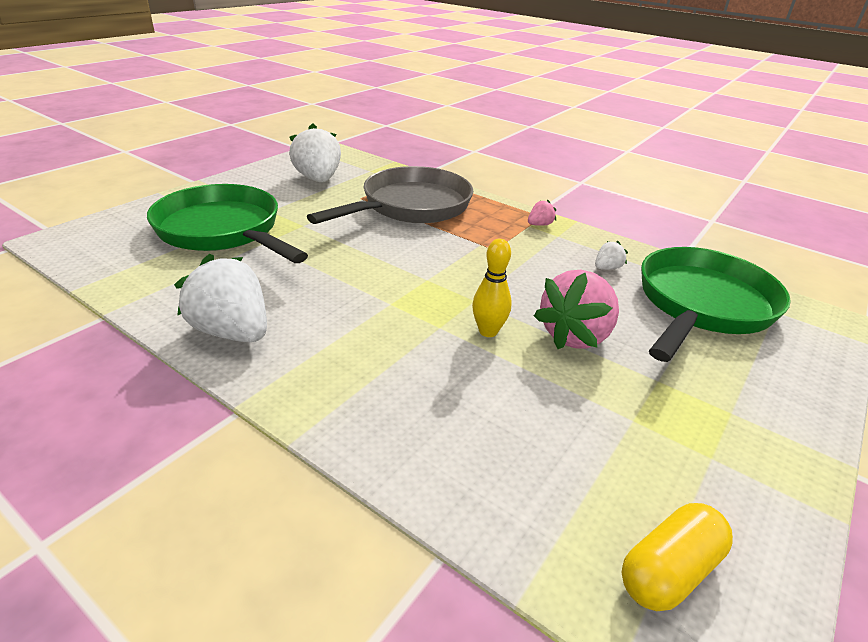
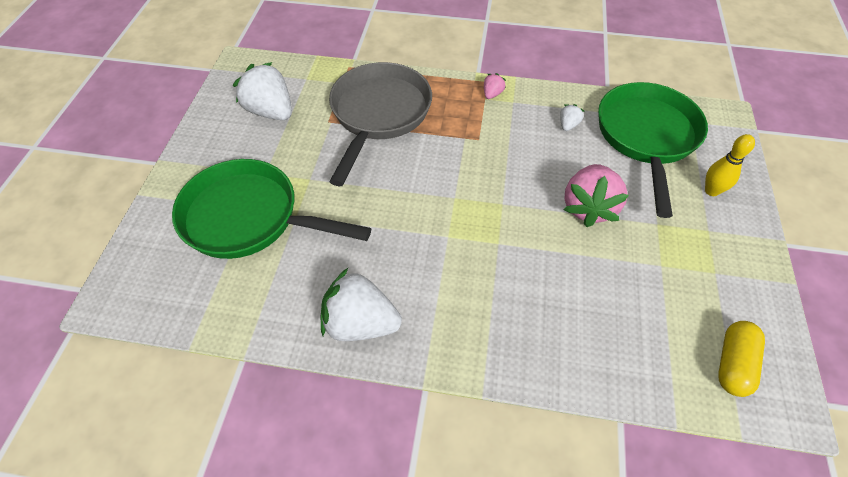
camera: 25 degrees left, 20 degrees up
(488, 331) = (532, 231): yellow bowling pin -> yellow bowling pin (711, 191)

